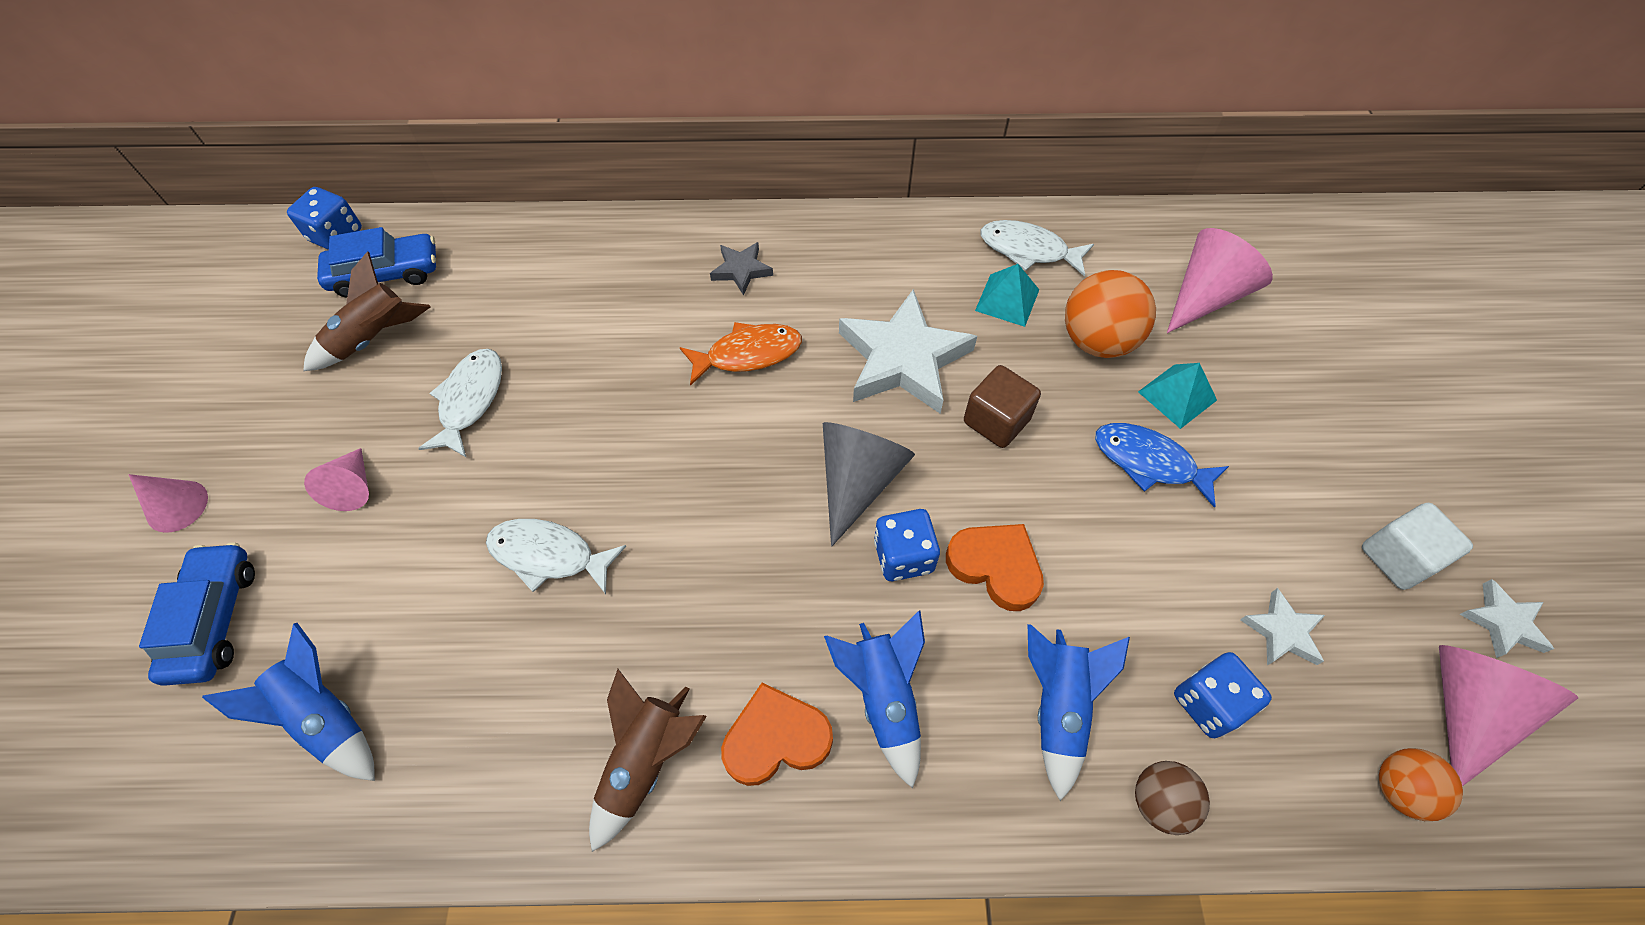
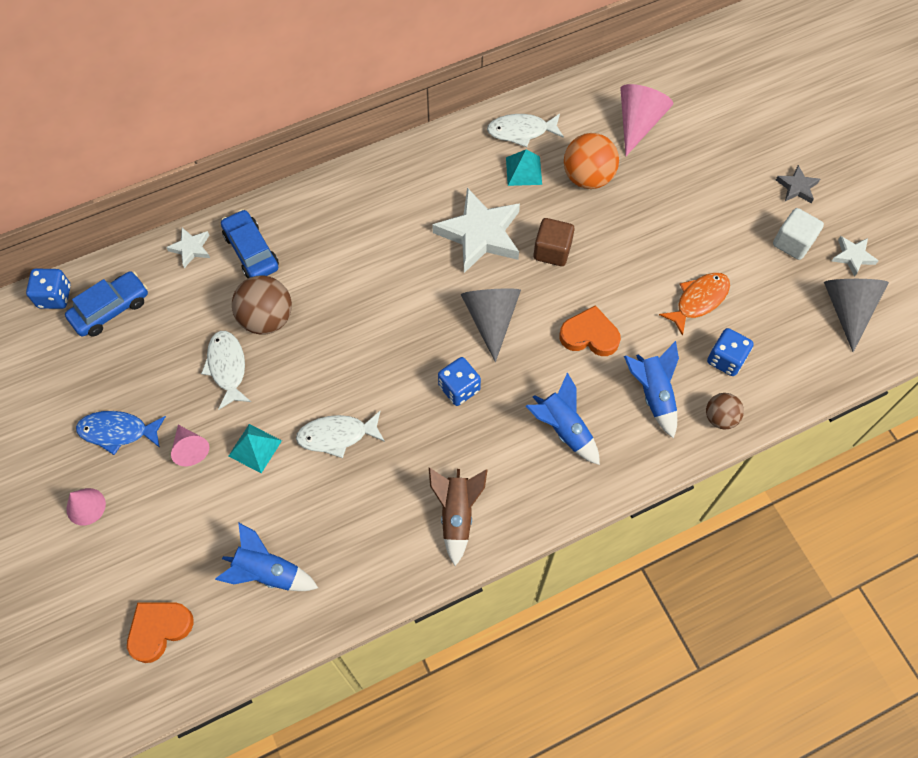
camera: 25 degrees left, 5 degrees up
(214, 619) = (161, 555): blue car -> blue car (251, 251)
(374, 338) = (135, 354): brown rocket -> none
(559, 358) = (267, 318): none -> brown ball
(741, 270) = (348, 214): grey star -> grey star (797, 187)
(748, 354) = (384, 268): orange fish -> orange fish (698, 300)
(776, 738) = (518, 473): orange heart -> orange heart (159, 629)
(903, 556) = (537, 351): blue dice -> blue dice (459, 388)
(1149, 462) = (647, 241): blue fish -> blue fish (118, 432)
(1177, 396) = (646, 194): turquoise pyramid -> turquoise pyramid (255, 448)
(1282, 631) = (749, 307): white star -> white star (191, 248)
(1399, 789) = (828, 362): orange ball -> none
(1466, 709) = (847, 309): pink cone -> grey cone

